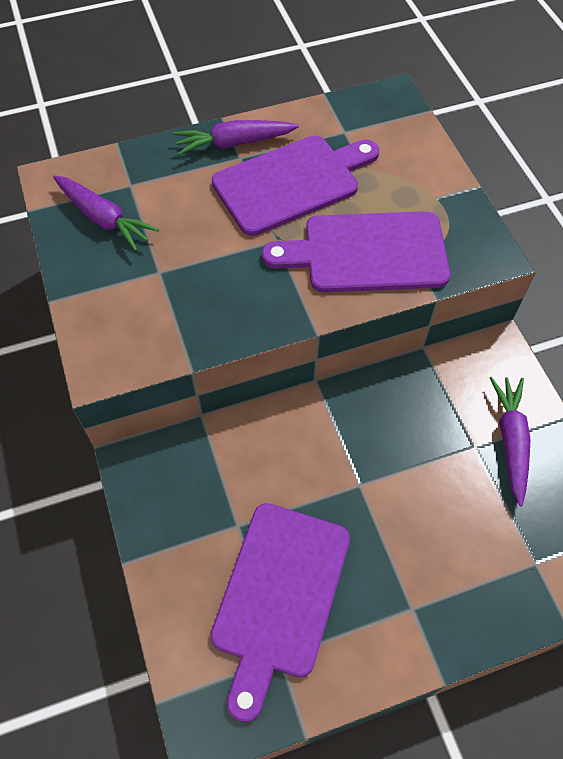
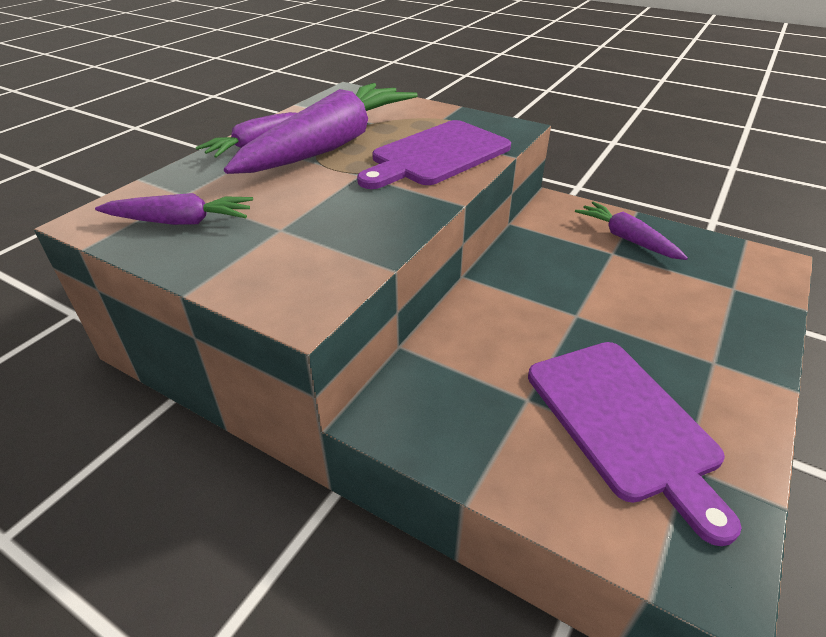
camera: 40 degrees left, 20 degrees down
(292, 183) = (330, 145): purple cutting board -> purple carrot

